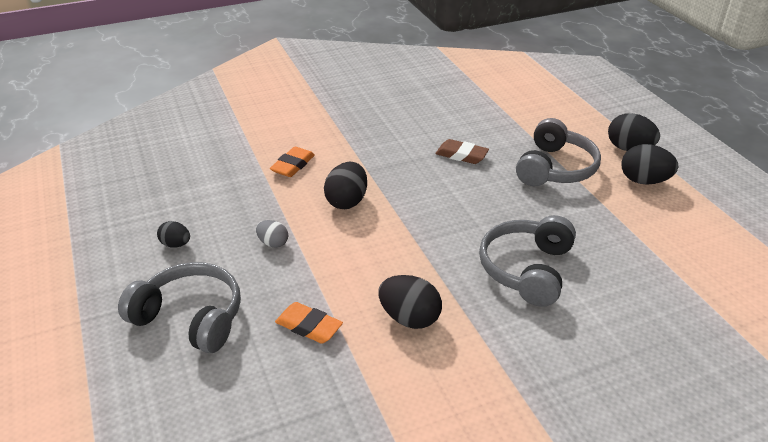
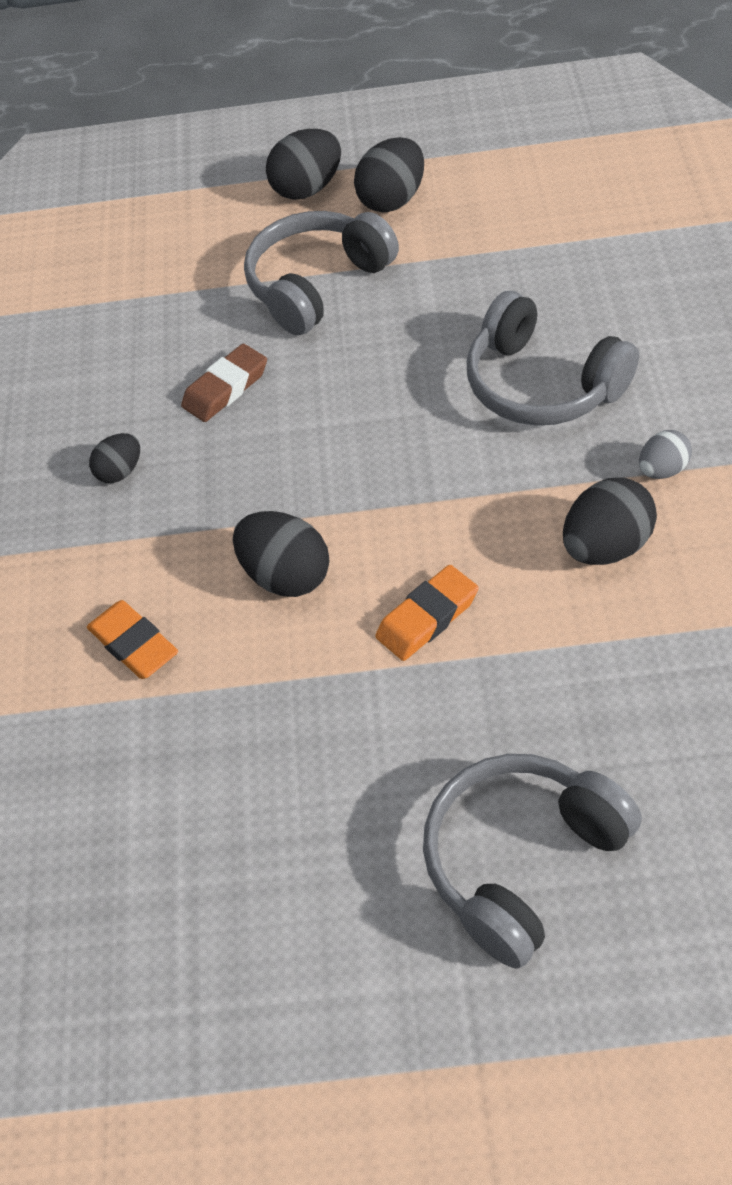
camera: 65 degrees left, 15 degrees up
(176, 244) = (305, 876): black egg -> black egg (120, 472)
(273, 243) = (362, 707): grey egg -> grey egg (662, 470)
(309, 326) = (590, 682): orange eraser -> orange eraser (427, 617)
(555, 168) = (317, 285): grey headphones -> grey headphones turned 90 degrees counterclockwise

